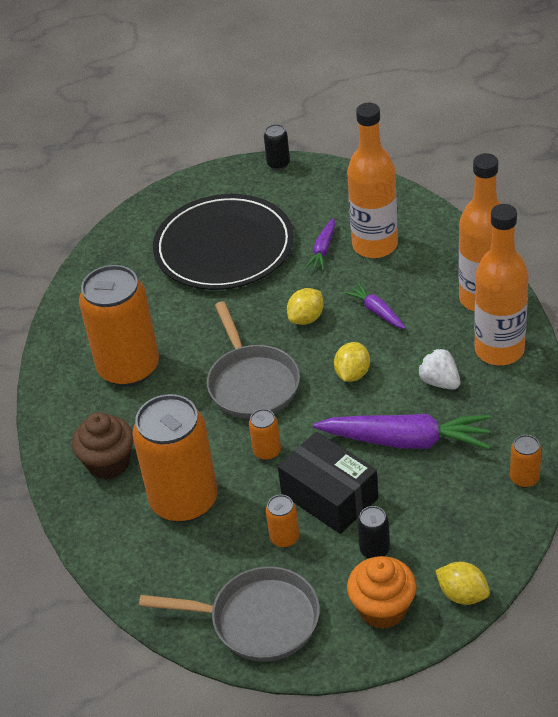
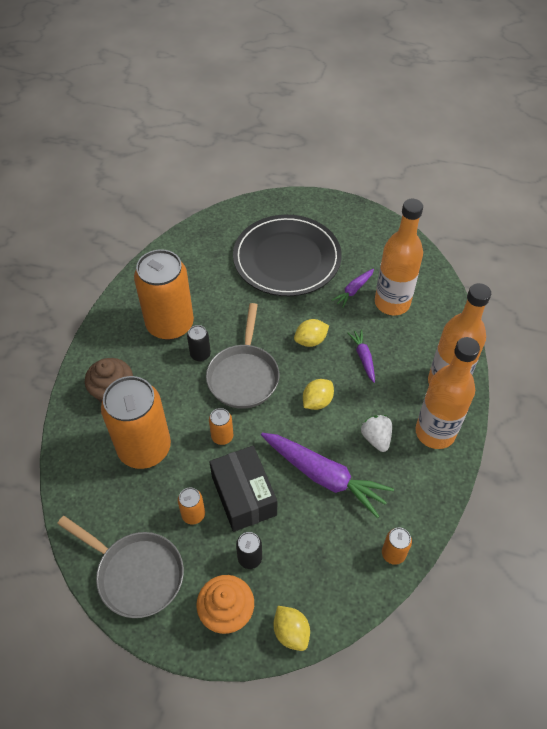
camera: 20 degrees right, 10 degrees up
(278, 164) = (361, 209): black can -> black can (200, 354)

